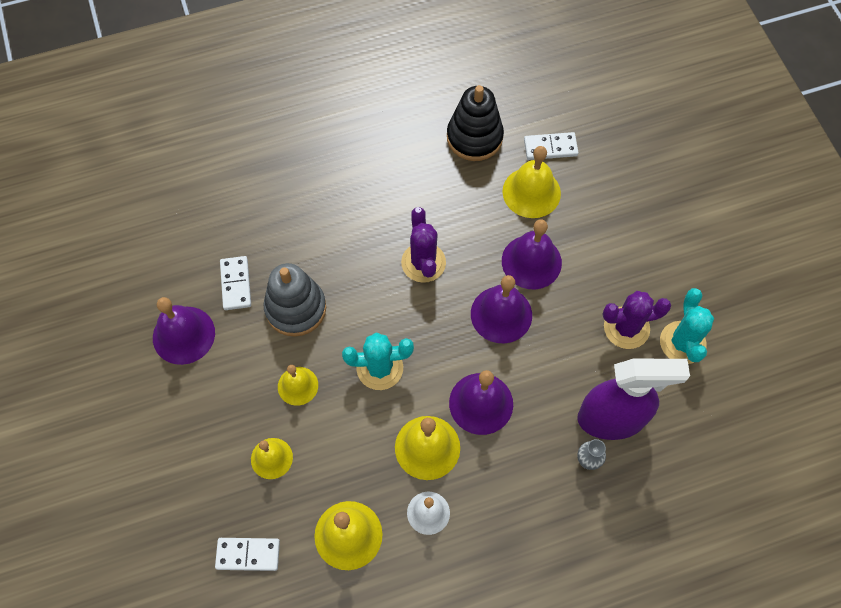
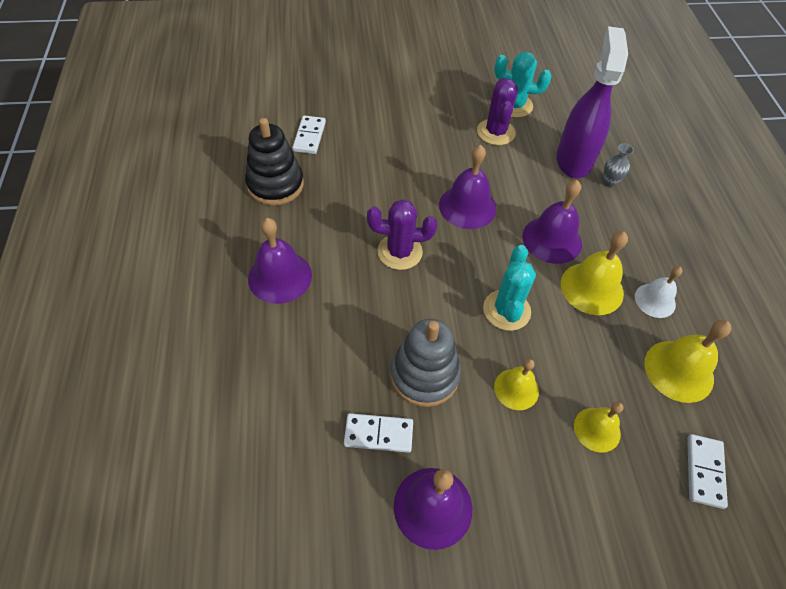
camera: 80 degrees left, 10 degrees down
(531, 192) = (350, 159): yellow bell -> none
(531, 261) = (420, 175): purple bell -> purple bell (280, 276)

